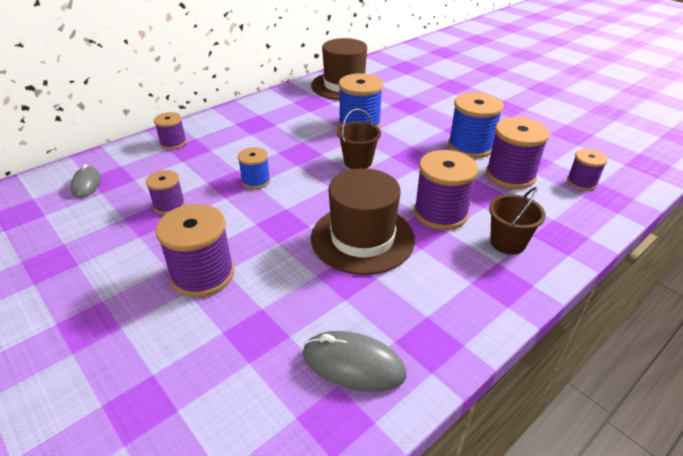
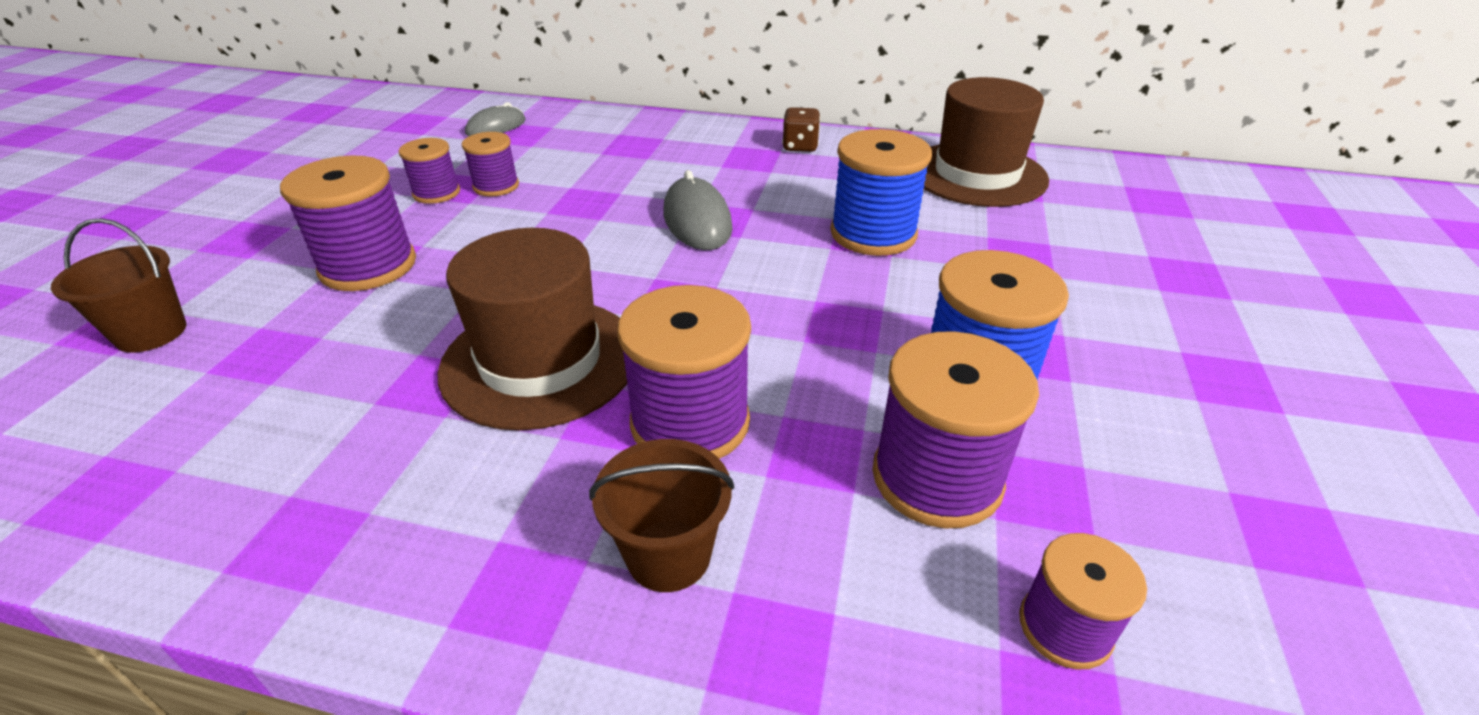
camera: 55 degrees right, 0 degrees up
(173, 143) = (634, 131): purple spool -> purple spool (436, 193)
(256, 181) = (607, 216): blue spool -> none
(263, 109) = (800, 146): none -> brown dice
(353, 364) = (222, 469): grey mouse -> grey mouse (697, 220)
(358, 162) = (755, 275): brown bucket -> brown bucket (151, 333)

